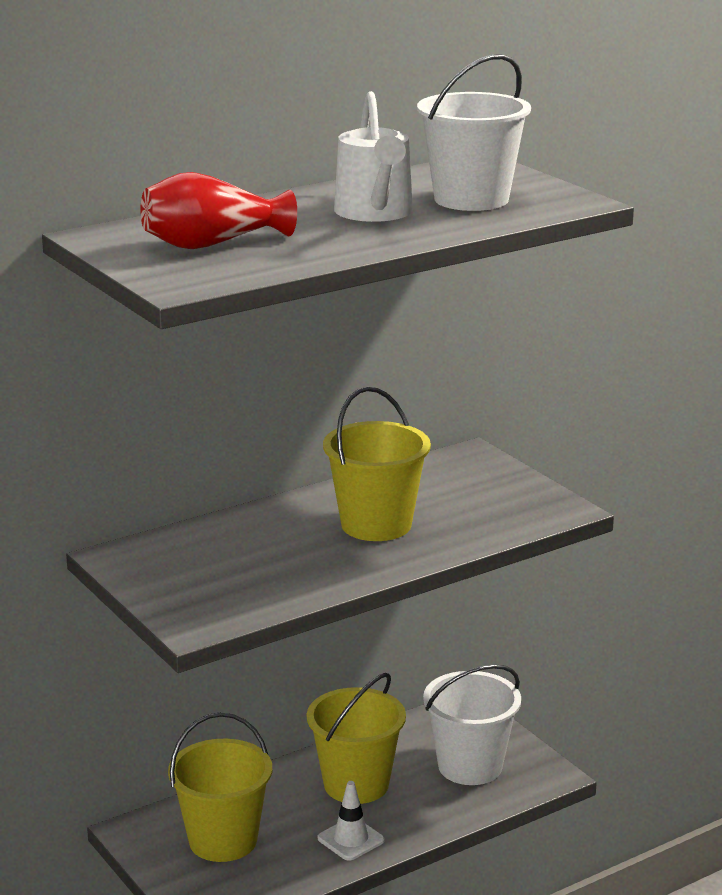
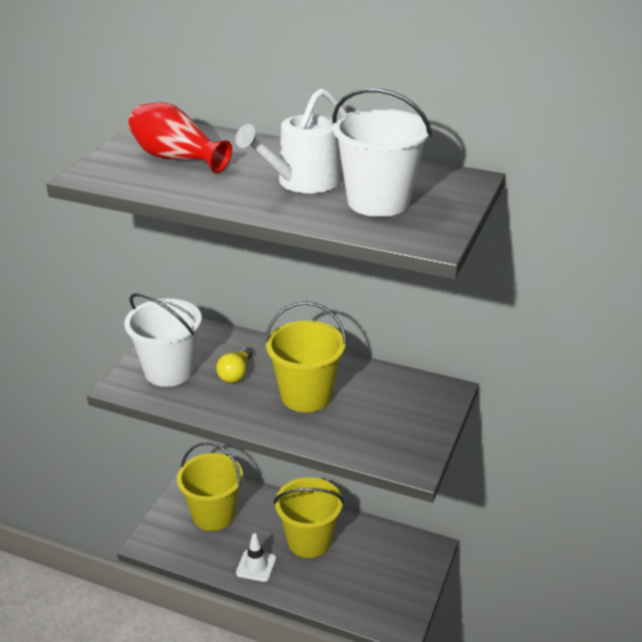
camera: 55 degrees right, 10 degrees up
(276, 550) = (235, 373): none -> yellow light bulb
(470, 766) = (373, 582): white bucket -> white bucket (169, 371)

